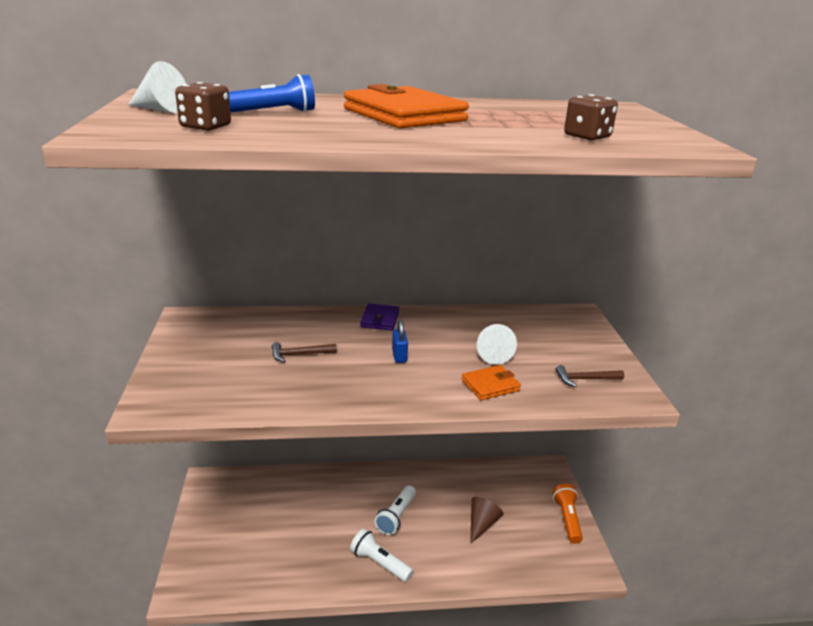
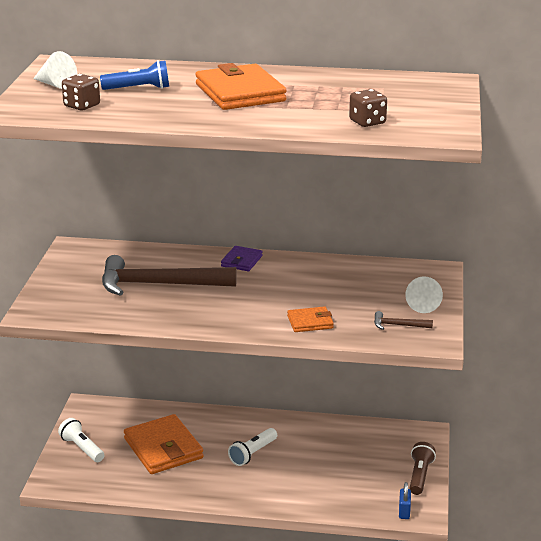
camera: 15 degrees right, 0 degrees up
(300, 354) = (159, 284): brown hammer -> brown hammer, size x2.43
(301, 524) = (163, 448): none -> orange wallet
(379, 563) = (224, 486): white flashlight -> white flashlight (82, 448)
(399, 356) = (244, 293): blue padlock -> blue padlock (404, 512)
(481, 524) = (332, 469): brown cone -> none
(492, 354) = (328, 298): white cone -> white cone (423, 304)
(567, 519) = (420, 476): orange flashlight -> brown flashlight

